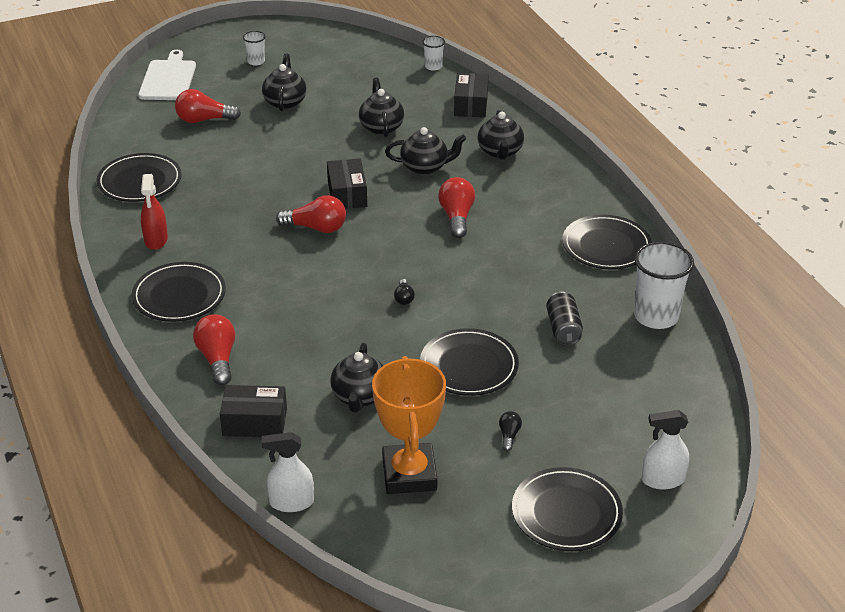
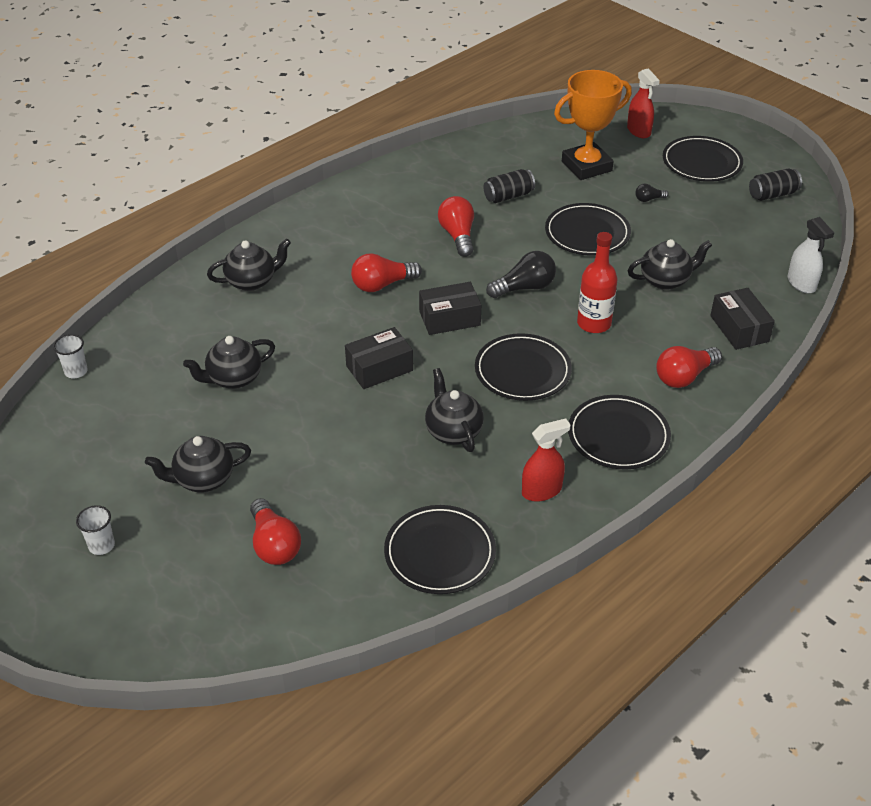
camera: 110 degrees left, 5 degrees up
(168, 79) = (177, 628): white cutting board -> none
(316, 228) = (450, 373): red light bulb -> red light bulb (458, 236)
(326, 326) = (594, 323): none -> red bottle
(404, 298) = (524, 288): black light bulb -> black light bulb, size x1.94
(409, 474) = (725, 235): orange trophy -> orange trophy (586, 166)
(425, 167) = (303, 325): black teapot -> black teapot (453, 431)
(467, 553) = (772, 195): none -> black can
(471, 105) = (160, 322): black box -> black box (449, 318)
(606, 246) = (381, 193): black plate -> black plate (522, 371)
(656, 316) = (463, 156): white cup -> none
(662, 480) = (639, 131): white spray bottle -> red spray bottle

